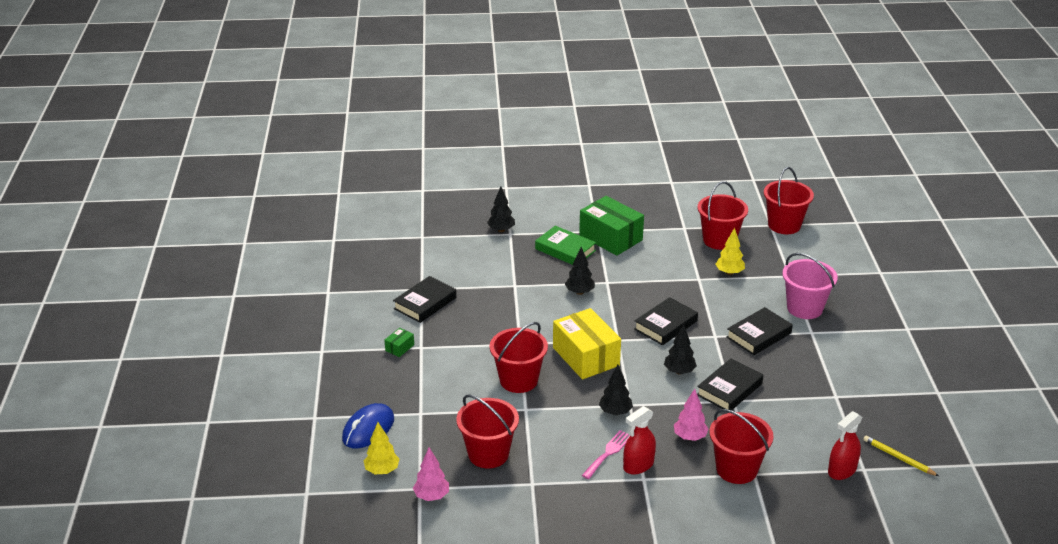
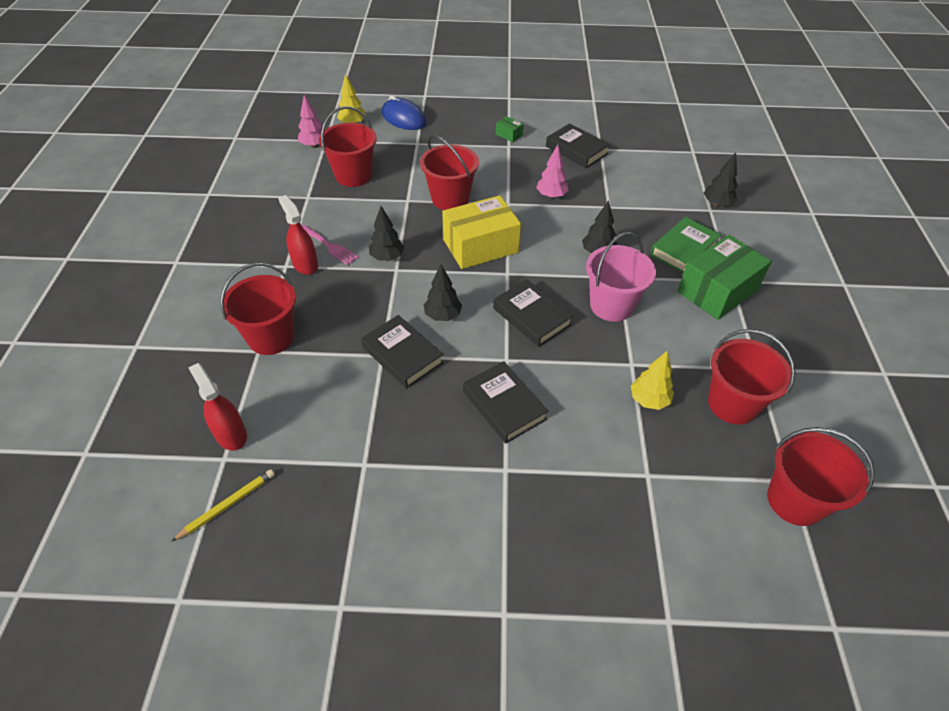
camera: 95 degrees right, 15 degrees up
(690, 437) = (332, 308): pink tree -> pink tree (551, 196)
(804, 308) = (563, 475): pink bucket -> pink bucket (611, 305)

